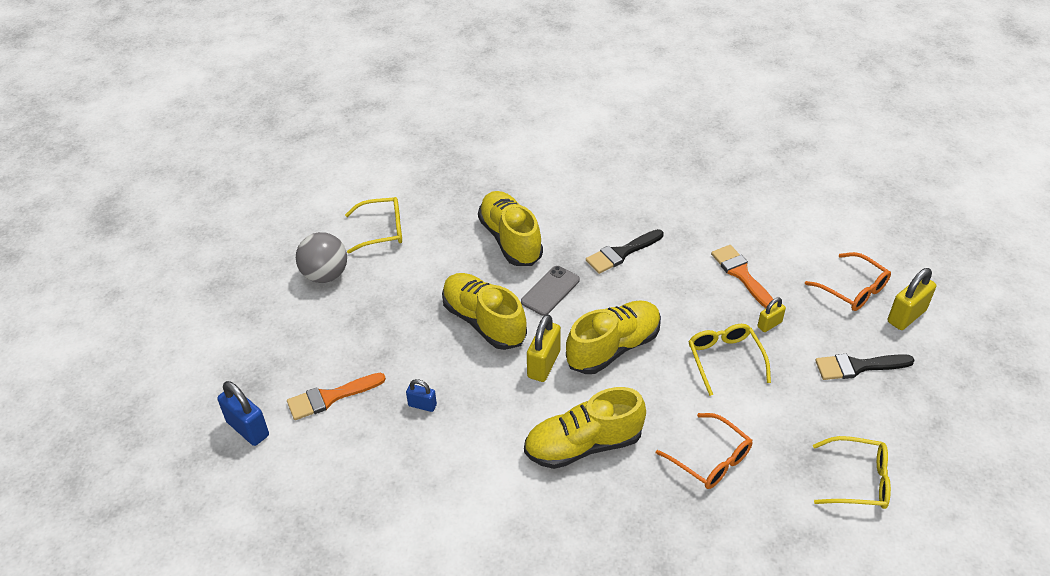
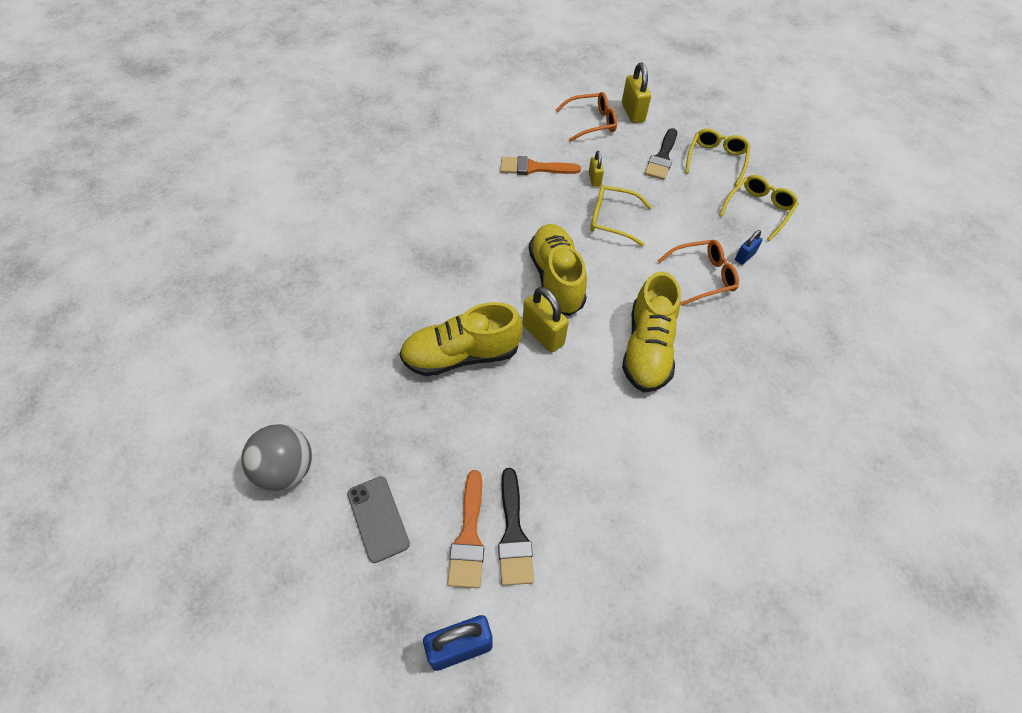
camera: 65 degrees left, 10 degrees up
(382, 230) = (267, 387): yellow glasses -> yellow glasses (716, 160)
(422, 405) = (531, 453): blue padlock -> blue padlock (744, 257)
(510, 239) = (374, 288): yellow shoe -> none
(550, 291) = (461, 290): grey phone -> grey phone (378, 518)
(621, 253) = (455, 223): black brush -> black brush (513, 534)

